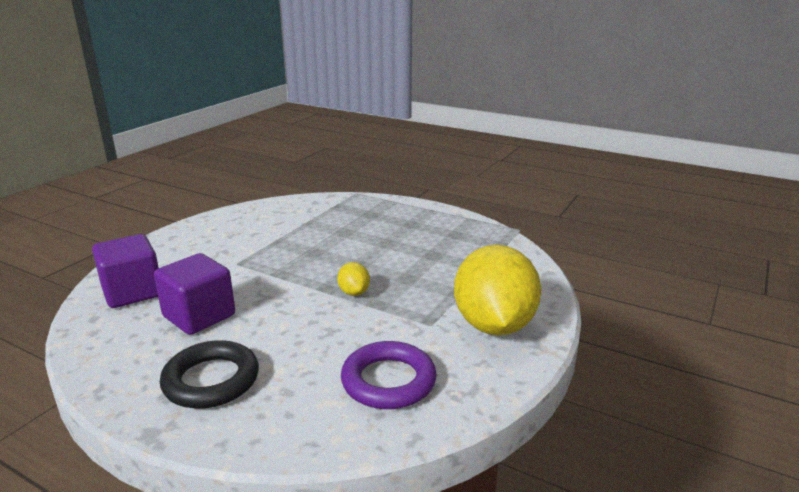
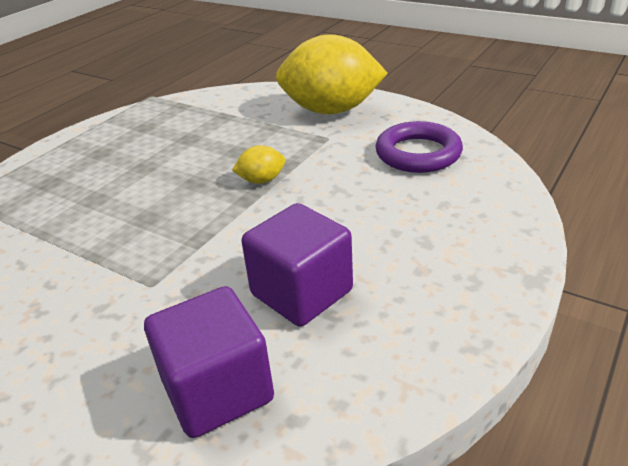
camera: 85 degrees left, 10 degrees up
(211, 380) = (437, 254): black ring -> none

